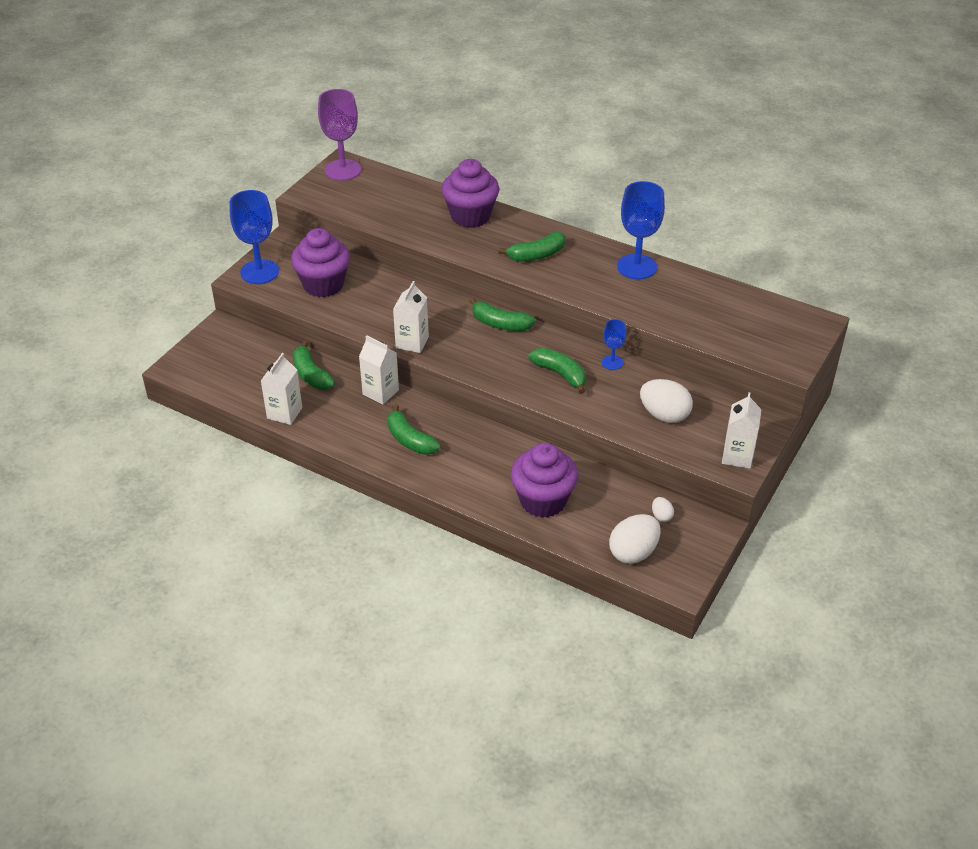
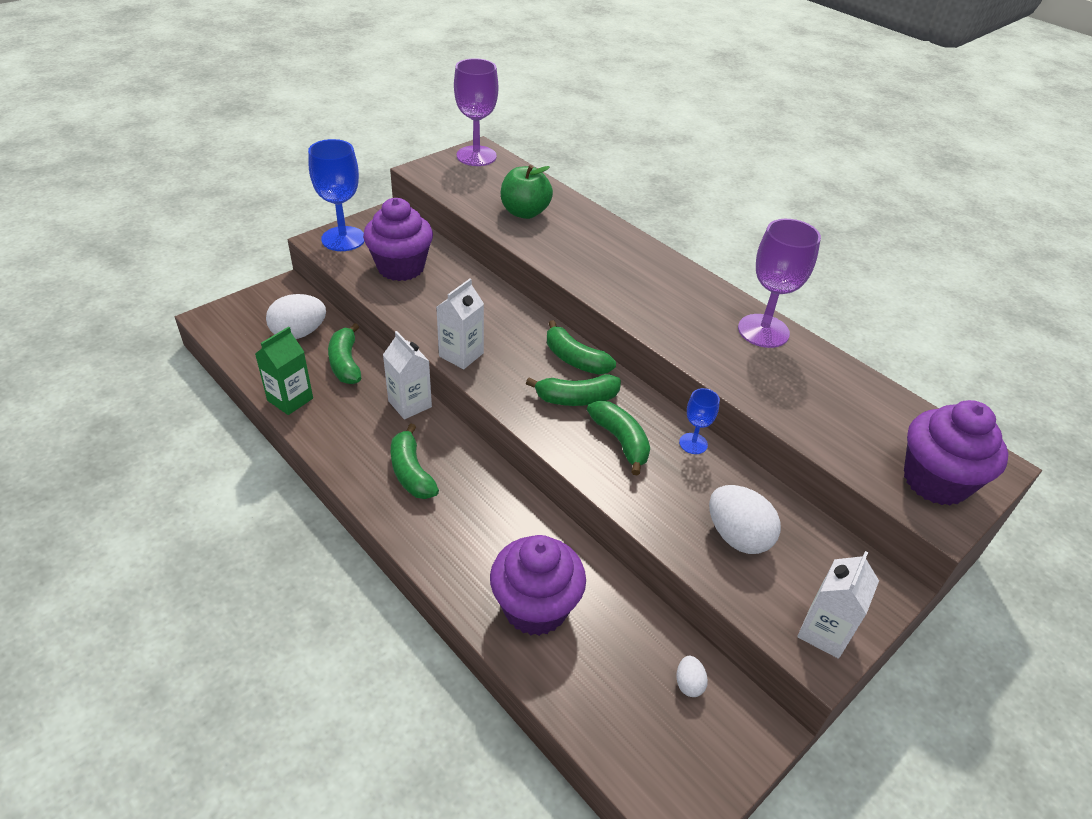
camera: 15 degrees right, 0 degrees up
(284, 413) = (290, 399): white carton -> green carton
(412, 213) = (525, 212): none -> green apple
(470, 216) = (588, 230): purple cupcake -> purple cupcake (935, 481)
(536, 255) = (644, 288): green banana -> green banana (576, 398)
(633, 552) = (627, 732): white egg -> white egg (299, 333)
(636, 267) = (763, 331): blue goblet -> purple goblet

